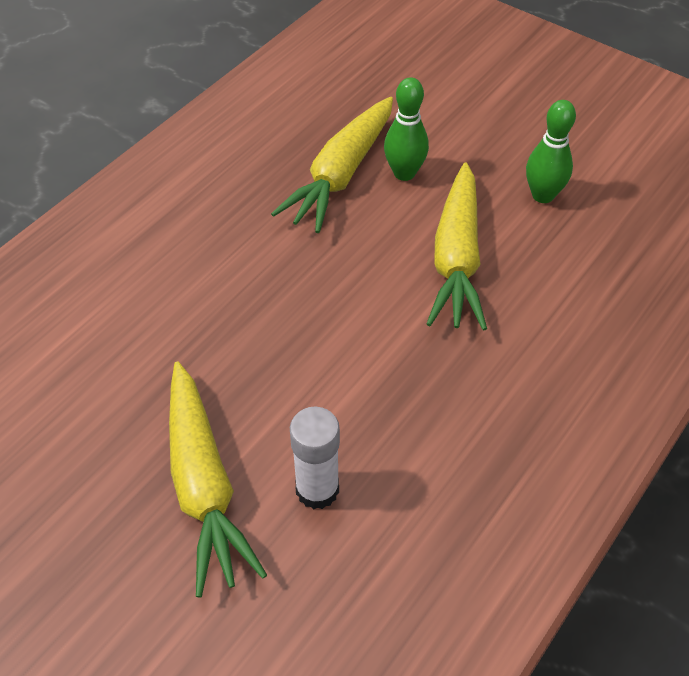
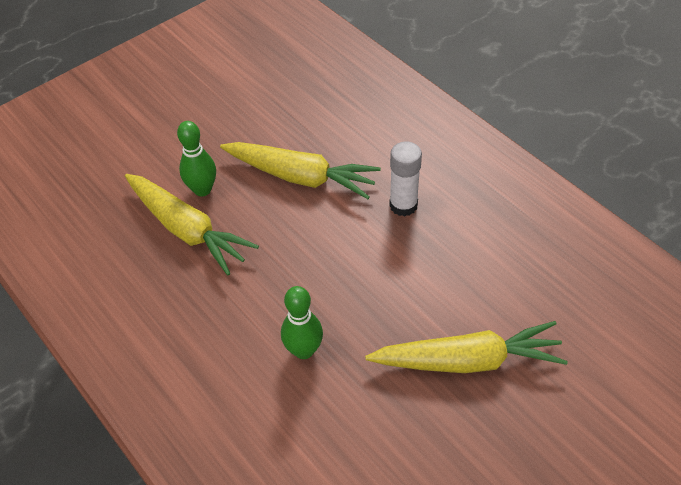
camera: 75 degrees left, 0 degrees up
(317, 489) = (481, 292): white glue stick -> white glue stick (403, 205)
(543, 195) = (257, 117): green bowling pin -> green bowling pin (304, 350)

